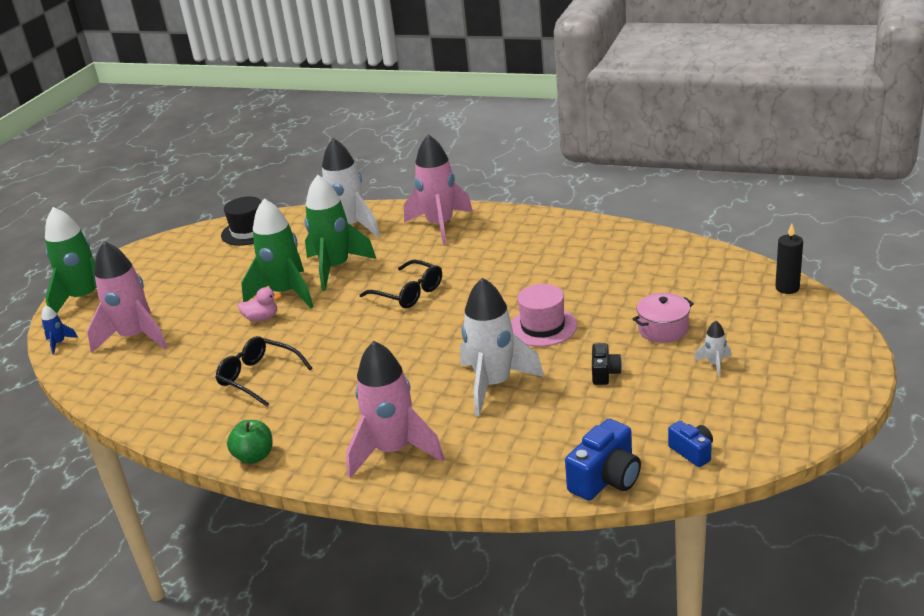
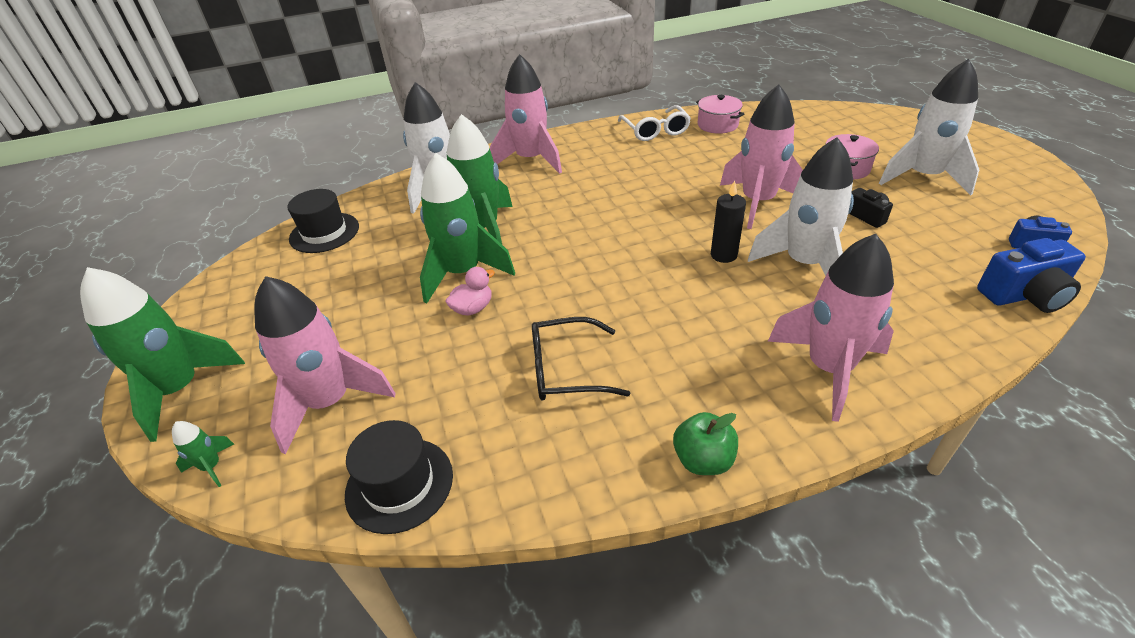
camera: 40 degrees left, 10 degrees up
(59, 343) = (212, 466): blue rocket -> green rocket
(117, 392) = (399, 484): none -> black hat
(408, 293) = (594, 222): black glasses -> none
(543, 327) = (757, 202): pink hat -> pink rocket
(569, 234) = (655, 131): none -> white glasses
(606, 479) = (1024, 295): blue camera -> blue camera turned 75 degrees clockwise
(629, 248) = (717, 125): none -> pink pot
(714, 364) = (923, 177): white rocket -> white rocket, size x2.40
(787, 288) = (868, 113): black candle -> black candle (723, 255)

